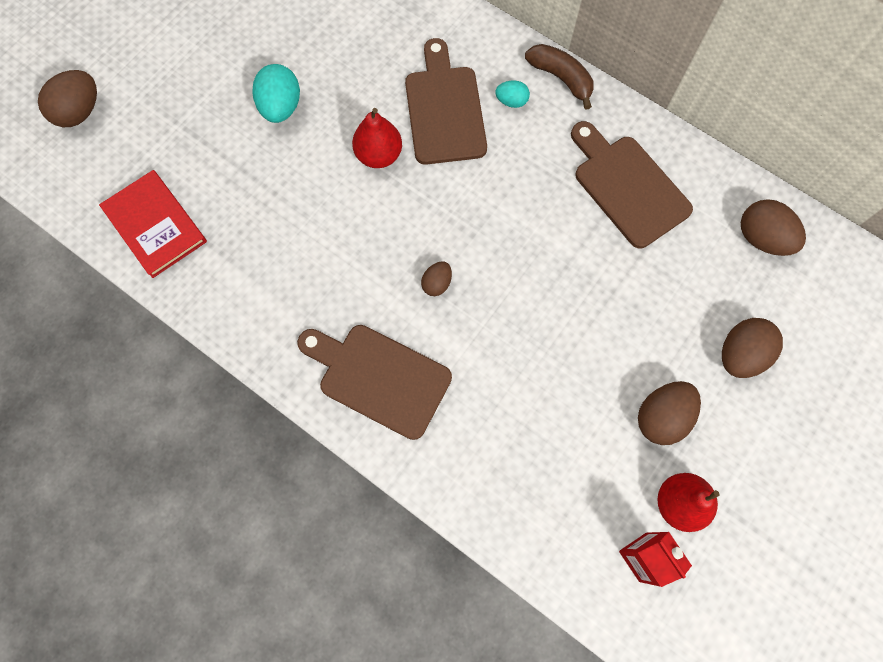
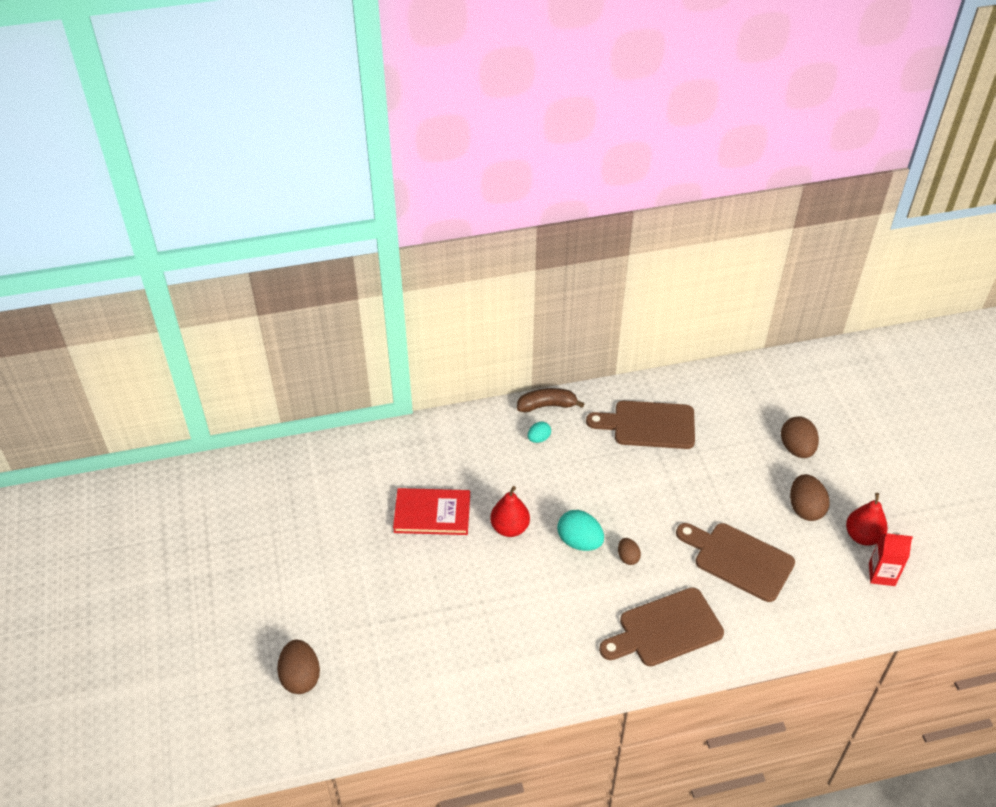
camera: 50 degrees left, 25 degrees down
(155, 225) = (439, 686): red book -> red book (432, 513)
(281, 107) = (421, 556): turquoise egg -> turquoise egg (579, 542)
(444, 109) = (511, 474): brown cutting board -> brown cutting board (739, 559)
(762, 238) = (735, 391): brown egg -> none

